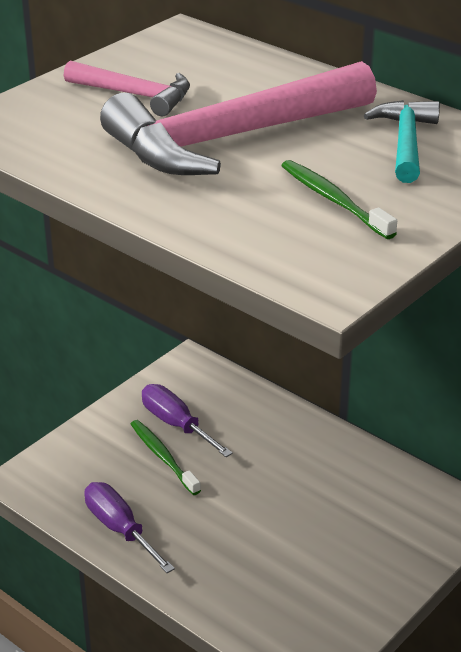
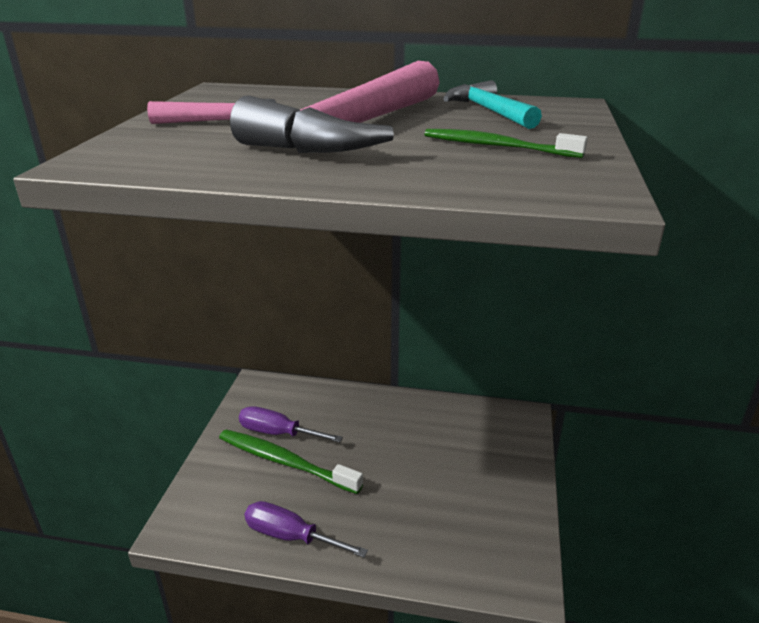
camera: 30 degrees left, 5 degrees down
(163, 457) = (285, 462): green toothbrush -> green toothbrush, size x1.54

